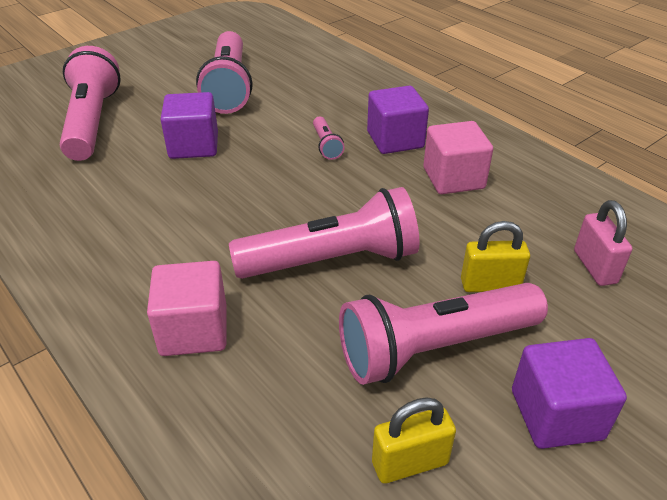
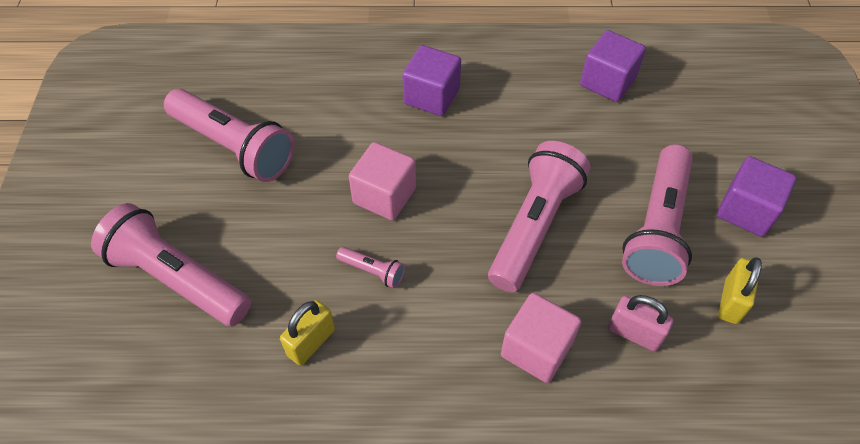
camera: 50 degrees left, 15 degrees up
(194, 146) = (303, 224): purple cube -> purple cube (607, 82)
(326, 145) = (395, 140): pink flashlight -> pink flashlight (373, 271)
(453, 178) = (510, 99): pink cube -> pink cube (384, 195)
(490, 285) = (628, 162): yellow padlock -> yellow padlock (311, 342)
(594, 267) = (655, 102): pink padlock -> pink padlock (634, 333)

